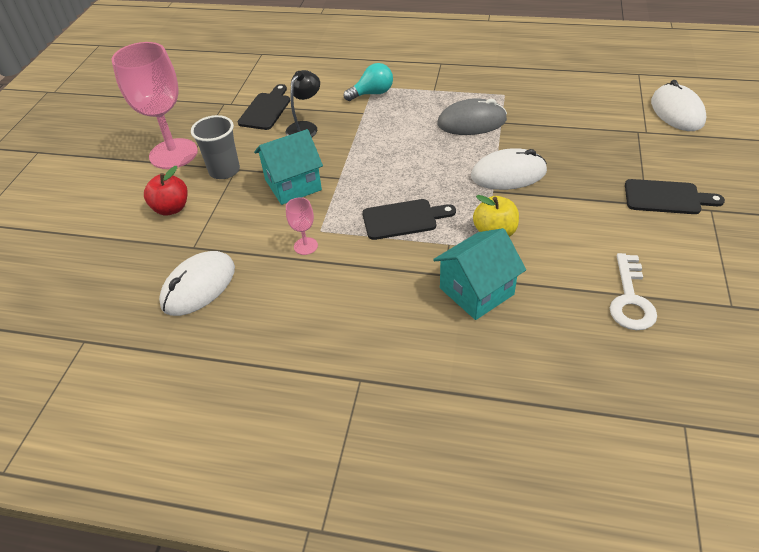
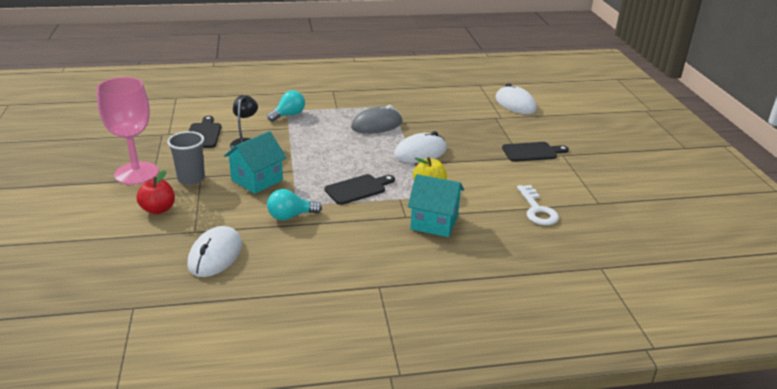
camera: 25 degrees left, 15 degrees down
(305, 246) = (290, 216): pink goblet -> turquoise light bulb
(476, 291) = (434, 222): turquoise house -> turquoise house turned 75 degrees clockwise

